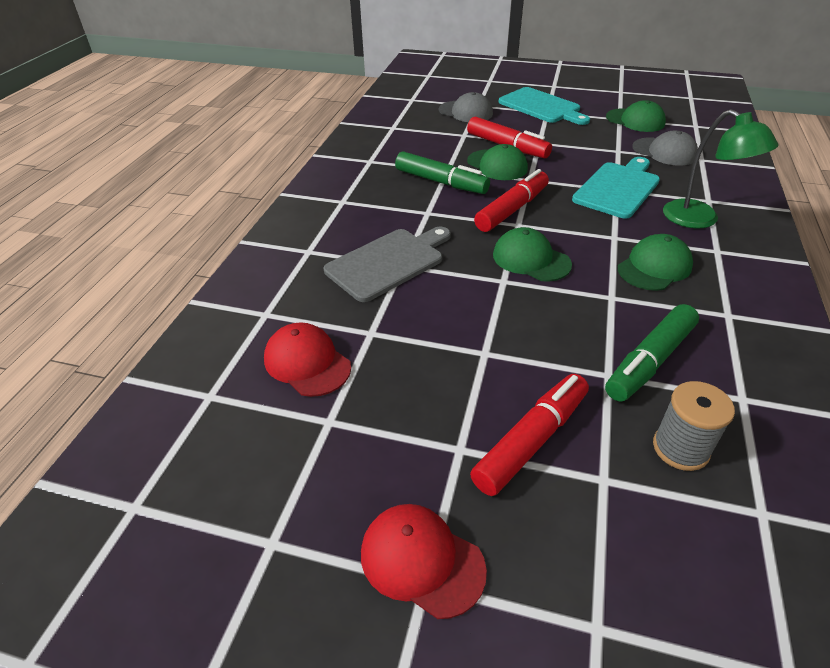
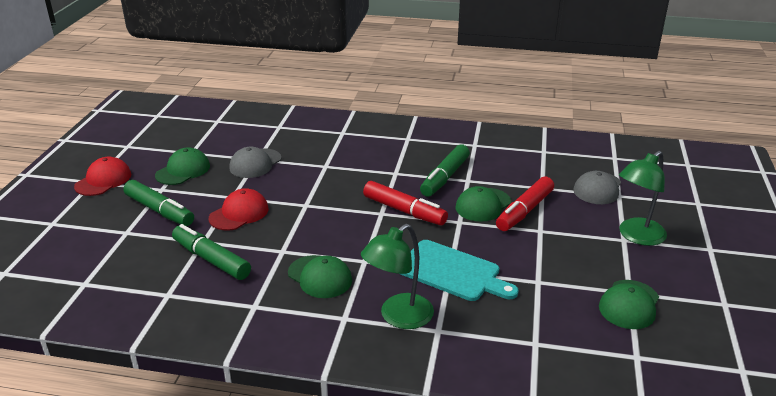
camera: 85 degrees right, 10 degrees down
(307, 363) = (235, 142): red cap -> red cap (239, 213)
(388, 262) = (329, 161): grey cutting board -> none
(531, 259) = (331, 217): green cap -> green cap (183, 170)
(531, 440) = (159, 211): red marker -> green marker
(541, 107) = (636, 236): turquoise cutting board -> green lamp
(664, 152) = (546, 316): grey cap -> grey cap (255, 163)
(680, 448) = (137, 261): grey spool -> none

